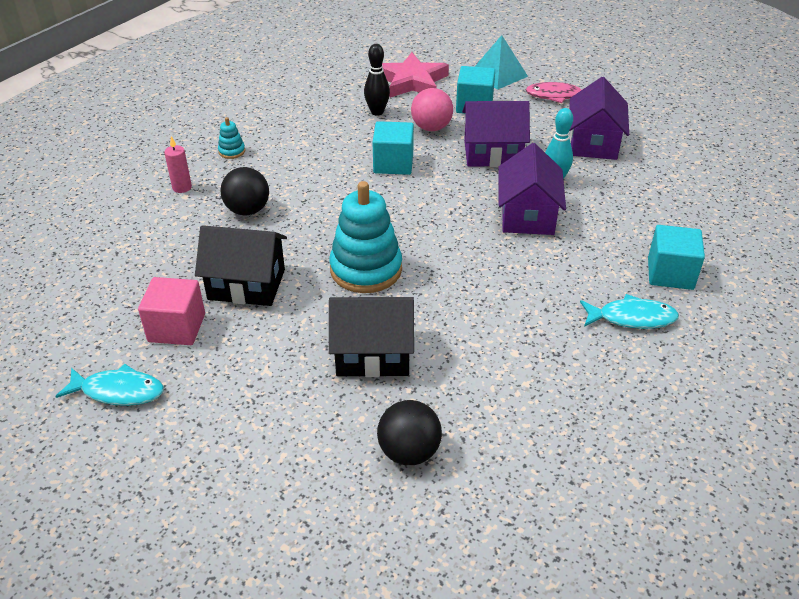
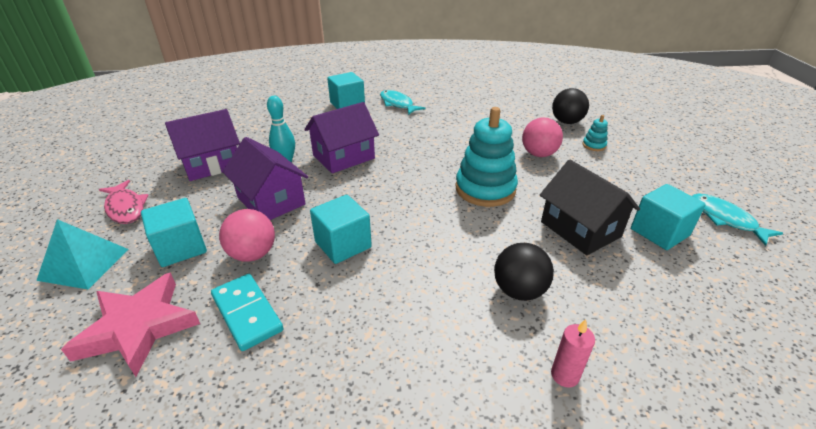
camera: 130 degrees left, 5 degrees down
(177, 328) = (659, 232): pink cube -> turquoise cube
(232, 151) = (456, 389): turquoise stacking toy -> turquoise stacking toy (594, 145)
(373, 354) = (538, 154): black house -> pink ball
(377, 112) = (247, 313): black bowling pin -> turquoise domino

